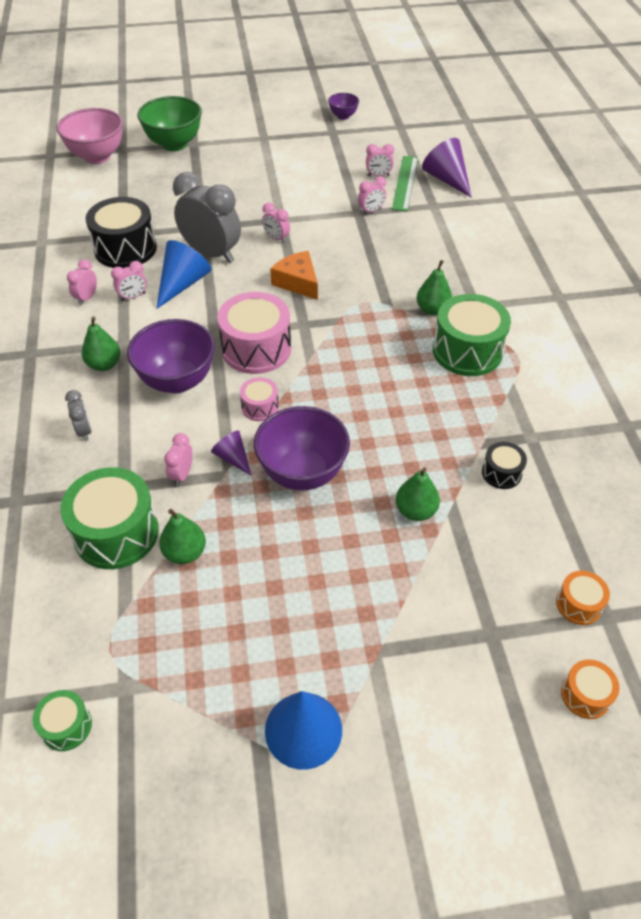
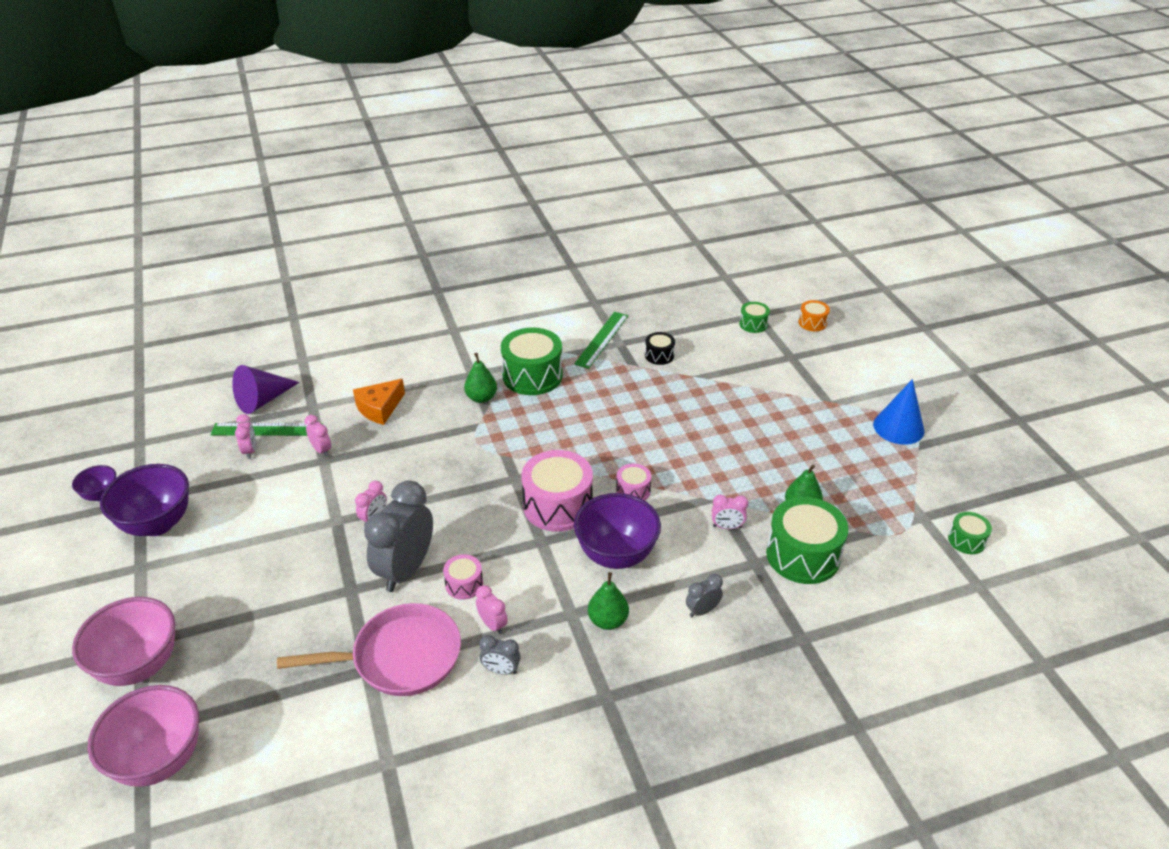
camera: 100 degrees left, 10 degrees down
(87, 298) = (501, 670): pink clock -> grey clock
(125, 249) = (399, 657): black drum -> pink pan
(174, 144) = (139, 666): green bowl -> pink bowl
(182, 284) = (464, 584): blue cone -> pink drum
(233, 458) = (697, 498): purple cone -> none
(297, 282) = (451, 491): orange cheese -> orange cheese (380, 408)
(302, 473) = (697, 454): purple bowl -> purple bowl (157, 524)
(415, 511) = (710, 393): green pear -> none
(539, 421) = (602, 339): none -> green ruler
(578, 604) = (753, 324): orange drum -> green drum

